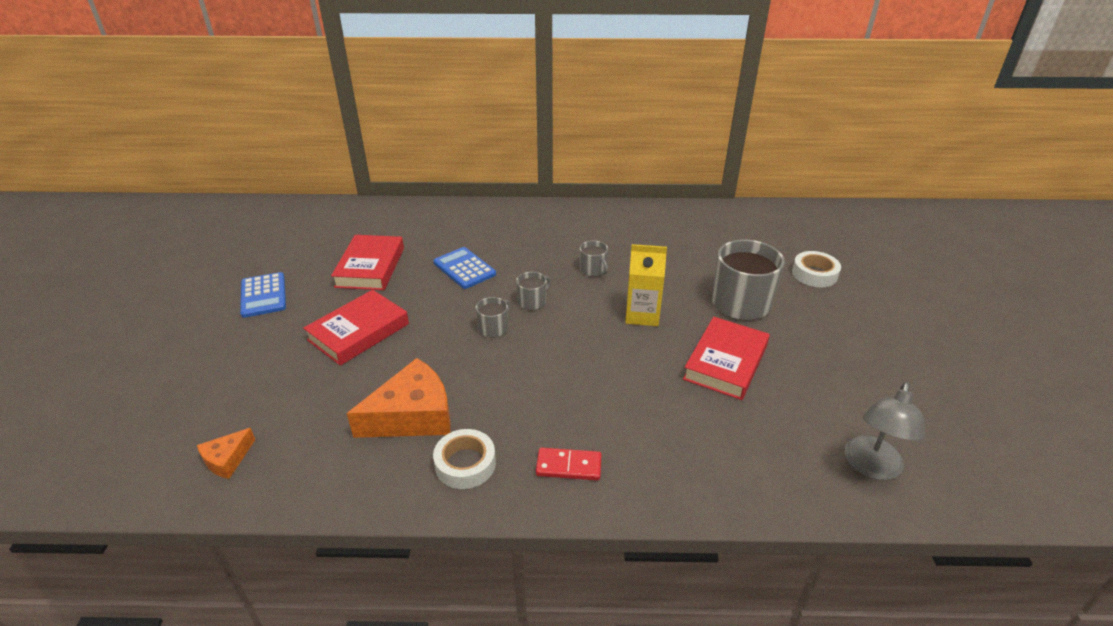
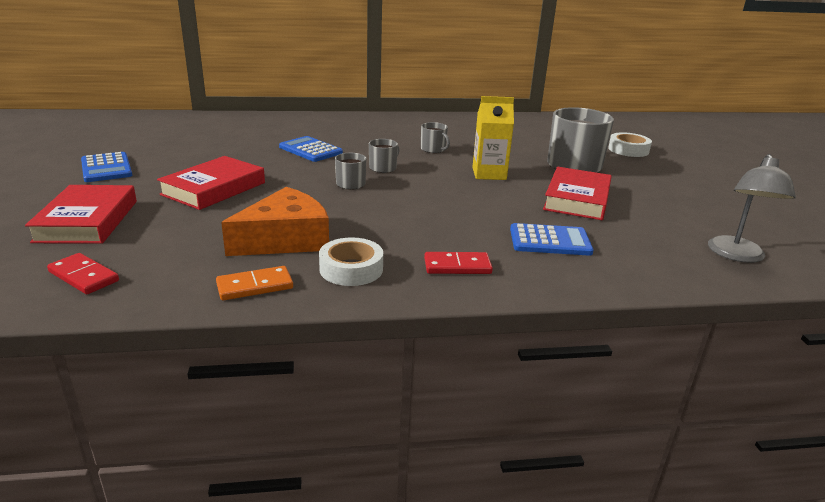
camera: 10 degrees left, 10 degrees down
(227, 459) = (84, 276): orange cheese -> red domino
(370, 267) = (216, 150): red book -> red book (87, 221)
(372, 483) = (255, 286): none -> orange domino
(674, 431) = (550, 241): none -> blue calculator

